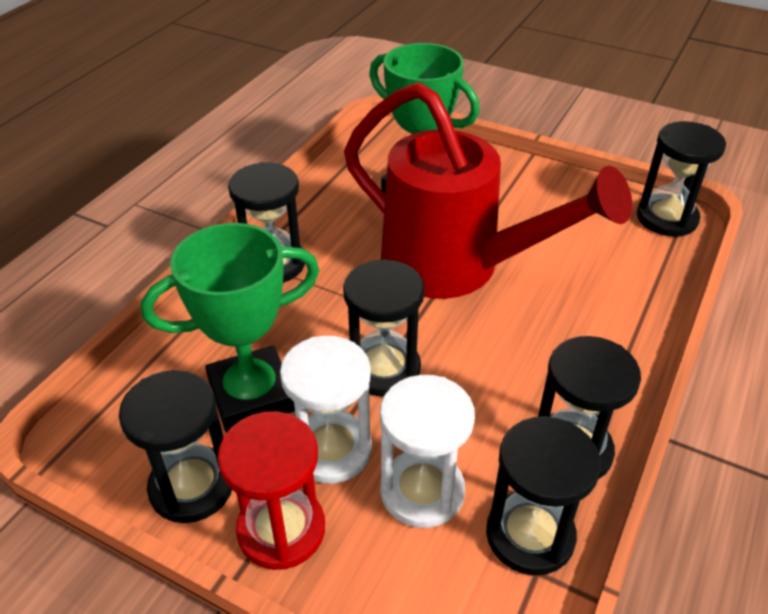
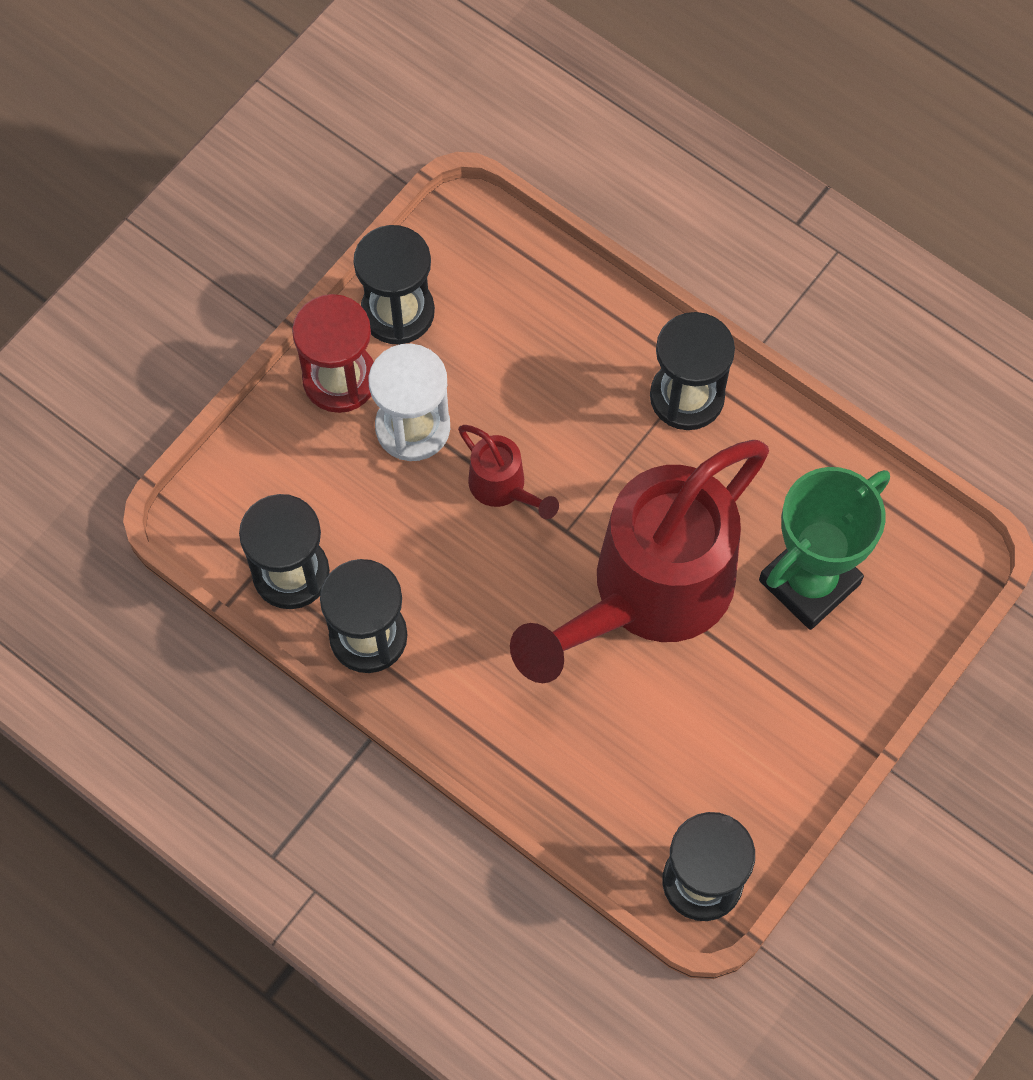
camera: 100 degrees right, 25 degrees up
(252, 395) = (491, 364): green trophy -> none
(383, 369) = (503, 488): black hourglass -> red watering can
(422, 491) = (353, 496): white hourglass -> none

